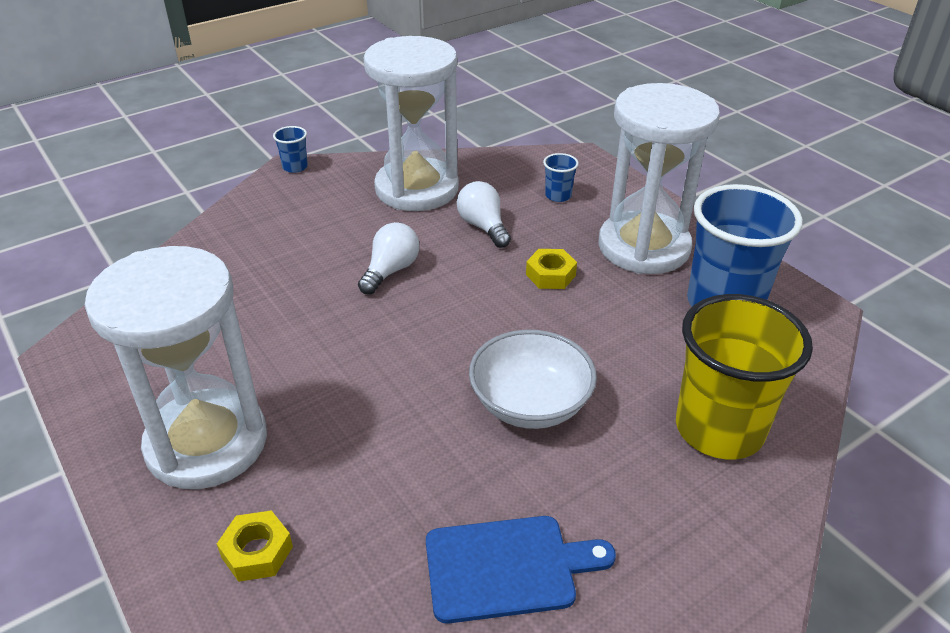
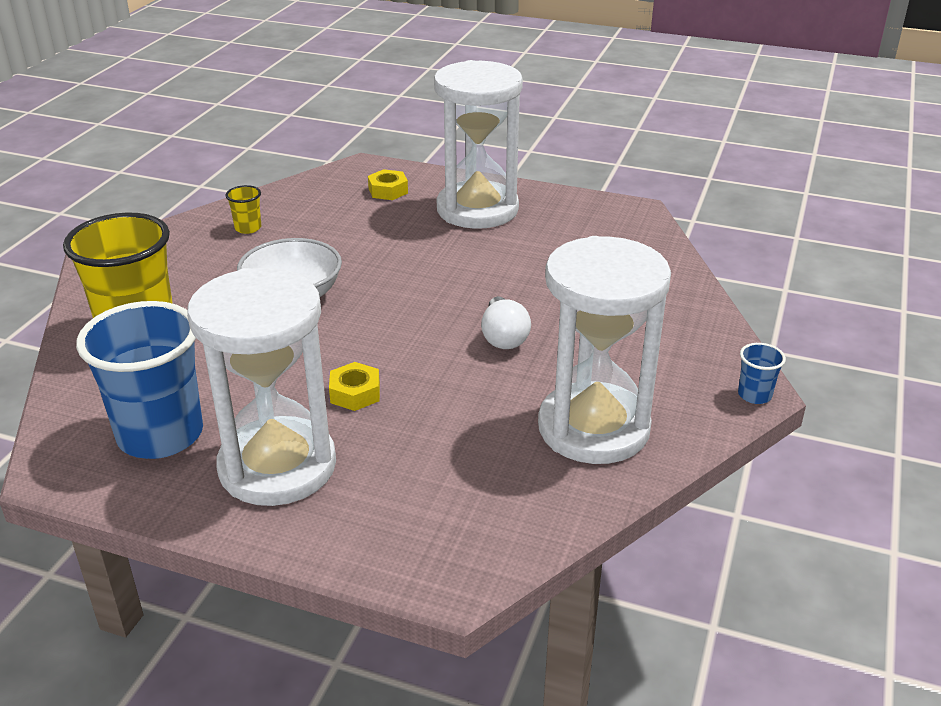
camera: 145 degrees right, 5 degrees down
(483, 227) = (470, 414): white light bulb -> none
(507, 567) = (248, 228): blue cutting board -> yellow cup
(558, 196) = (427, 494): blue cup -> none

